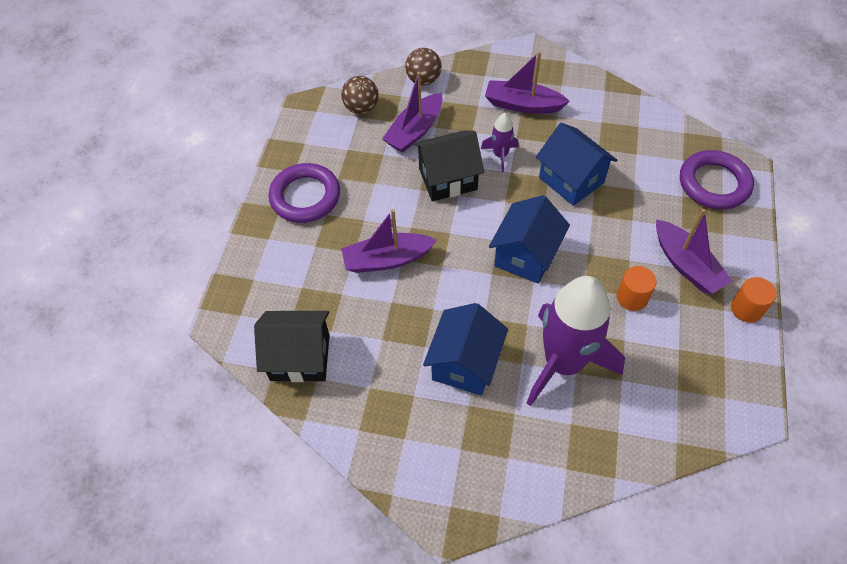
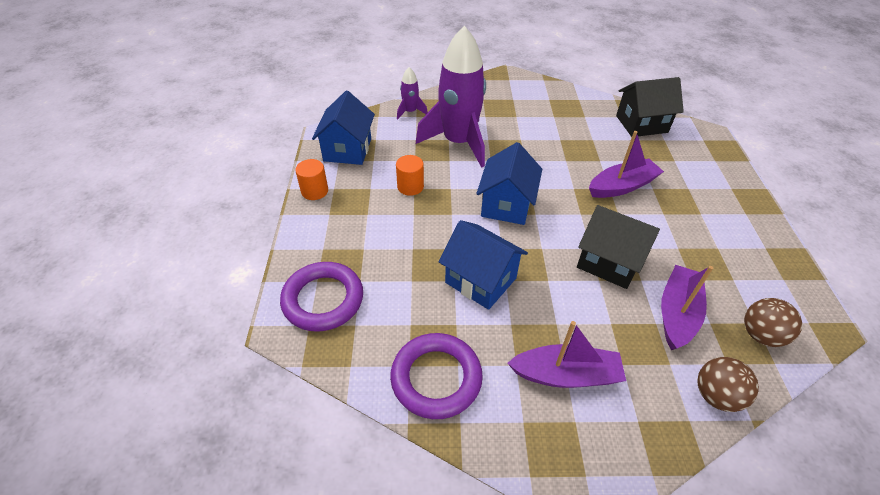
camera: 165 degrees right, 10 degrees down
(305, 196) = (732, 225): purple ring -> purple ring (436, 378)
(448, 179) = (609, 262): black house -> black house turned 60 degrees clockwise
(465, 363) = (528, 134): blue house -> blue house (347, 150)
(500, 155) = (566, 298): purple rocket -> purple rocket (410, 112)
(686, 265) = (362, 216): purple boat -> none

